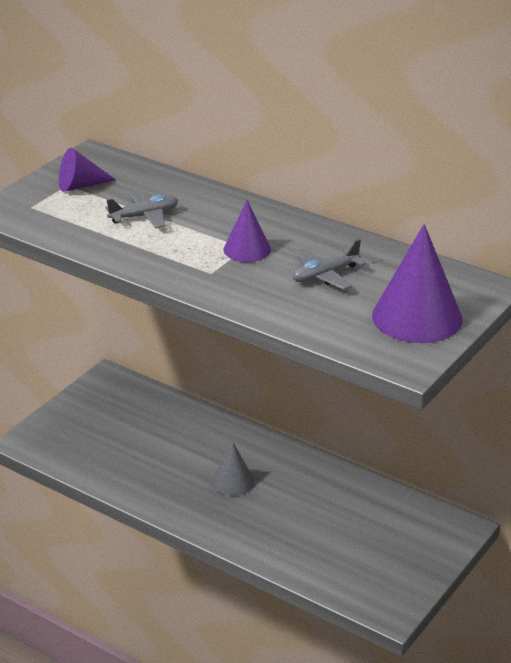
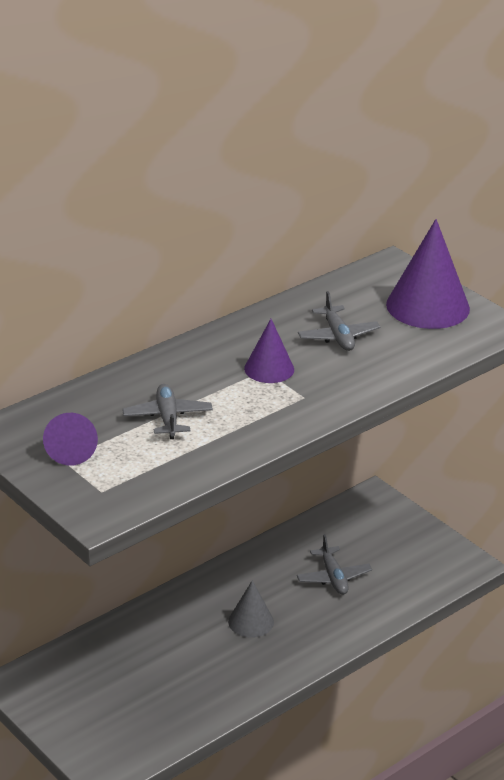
camera: 75 degrees left, 0 degrees up
(319, 520) = (333, 577): none -> grey plane

